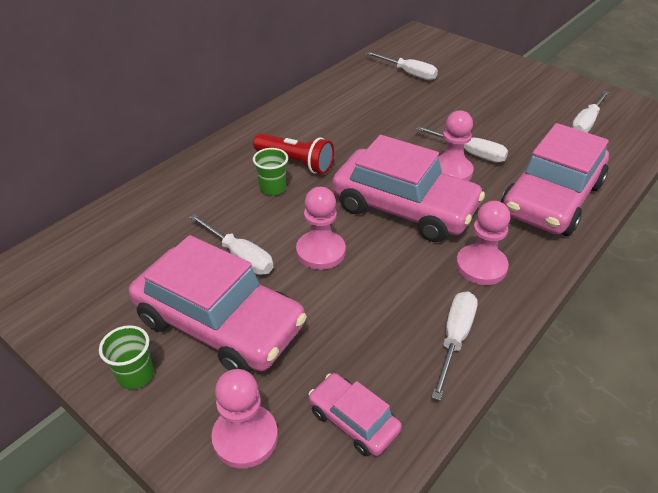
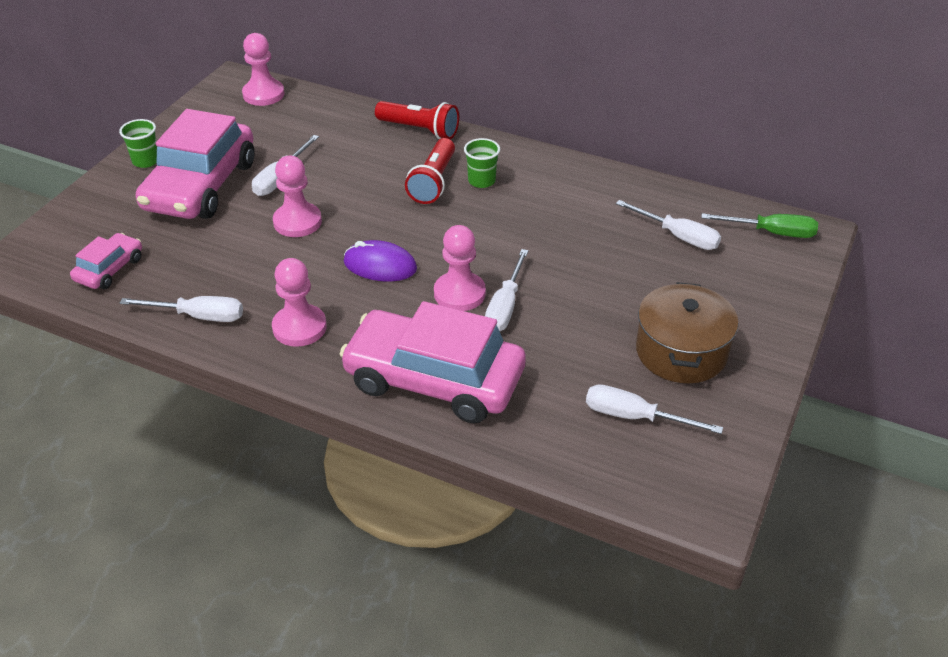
camera: 75 degrees right, 0 degrees up
(210, 158) = (420, 130): none -> red flashlight
(245, 437) = (94, 221): pink pawn -> pink pawn (263, 94)
(273, 188) = (384, 176): green cup -> green cup (481, 181)
(404, 208) = (380, 265): pink car -> purple mouse
(408, 73) = (678, 236): white screwdriver -> white screwdriver turned 75 degrees counterclockwise
(415, 44) = (771, 232): none -> green screwdriver
(525, 95) = (681, 352): none -> brown pot

